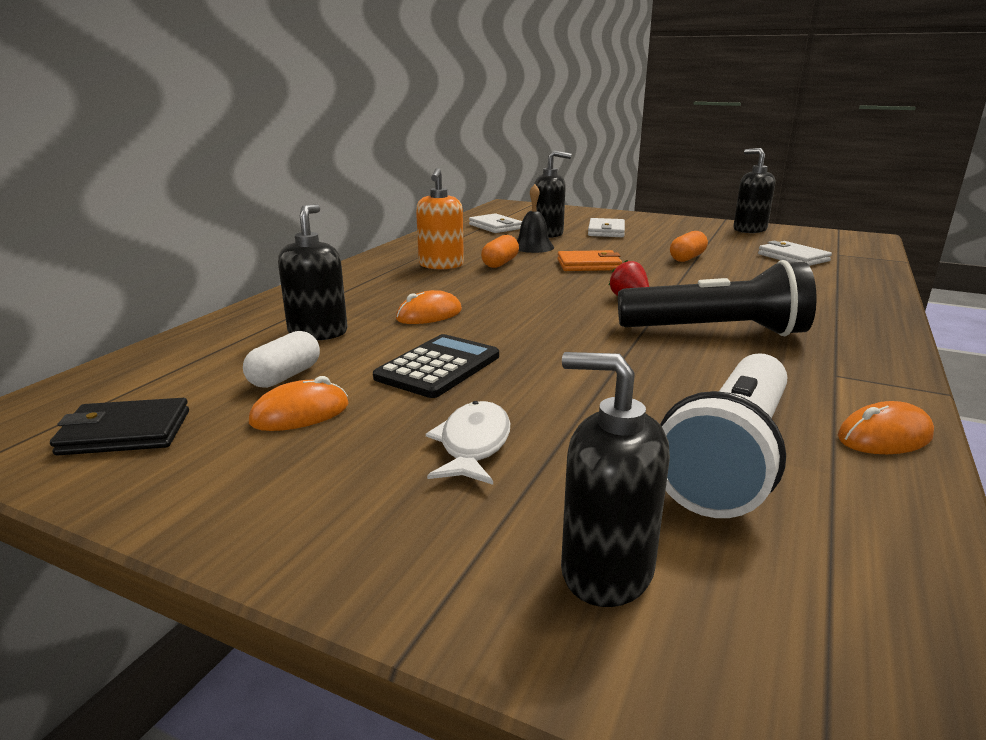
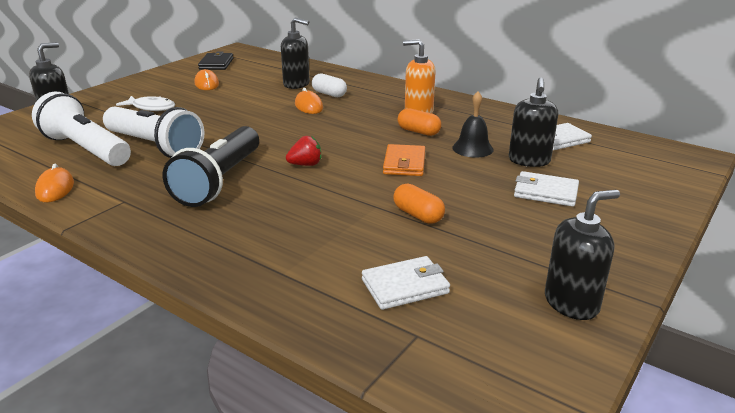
camera: 100 degrees right, 5 degrees up
(285, 376) = (246, 80): white capsule -> white capsule (329, 94)
(438, 367) = (231, 105): black calculator -> none
(657, 394) = (154, 146): none -> white flashlight

